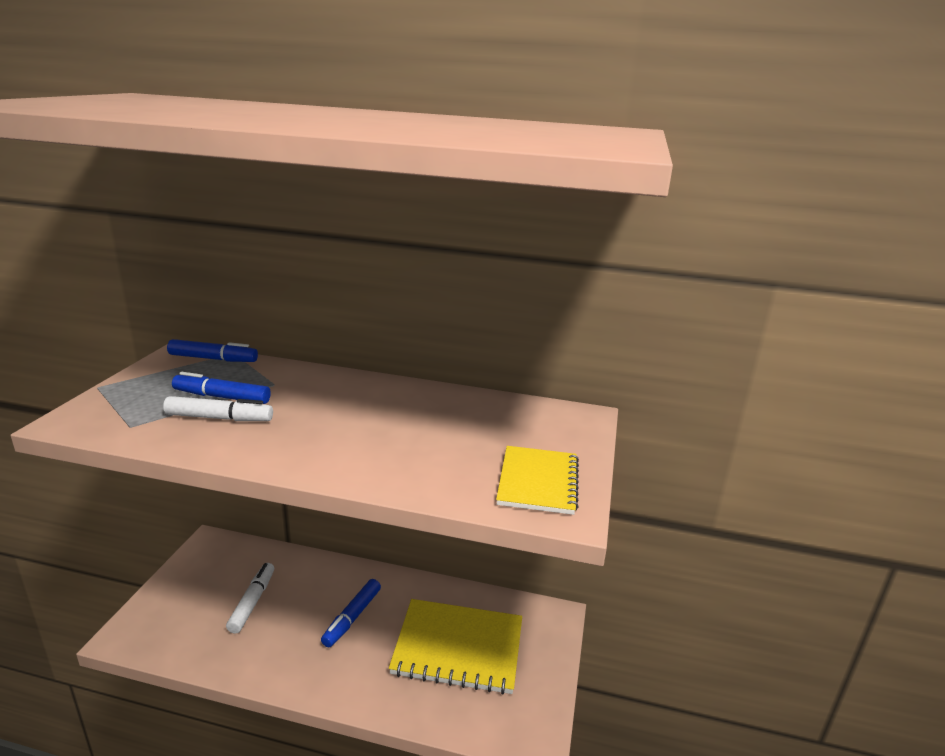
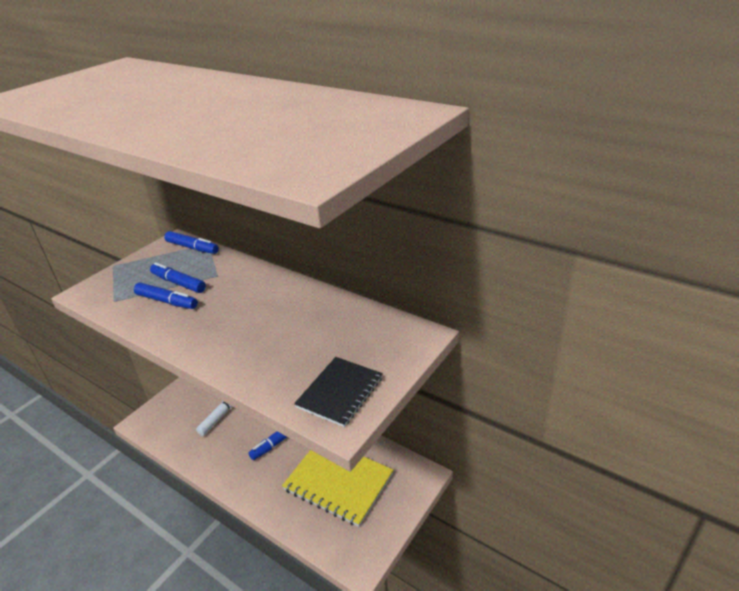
camera: 25 degrees right, 10 degrees up
(219, 418) = (167, 301): white marker -> blue marker
(538, 482) = (340, 392): yellow notebook -> black notebook

